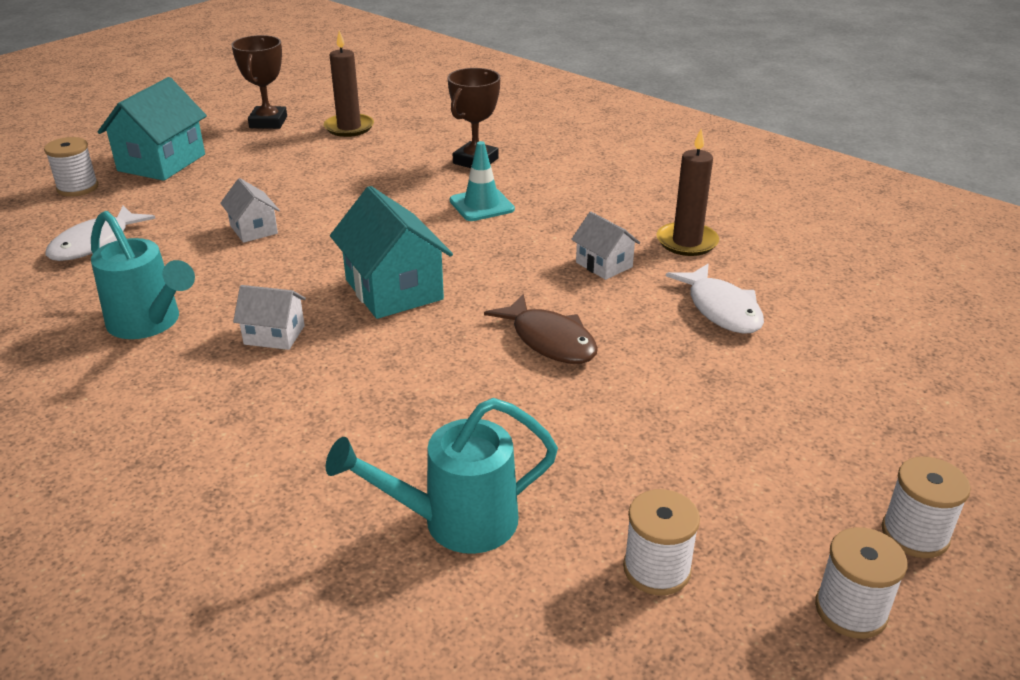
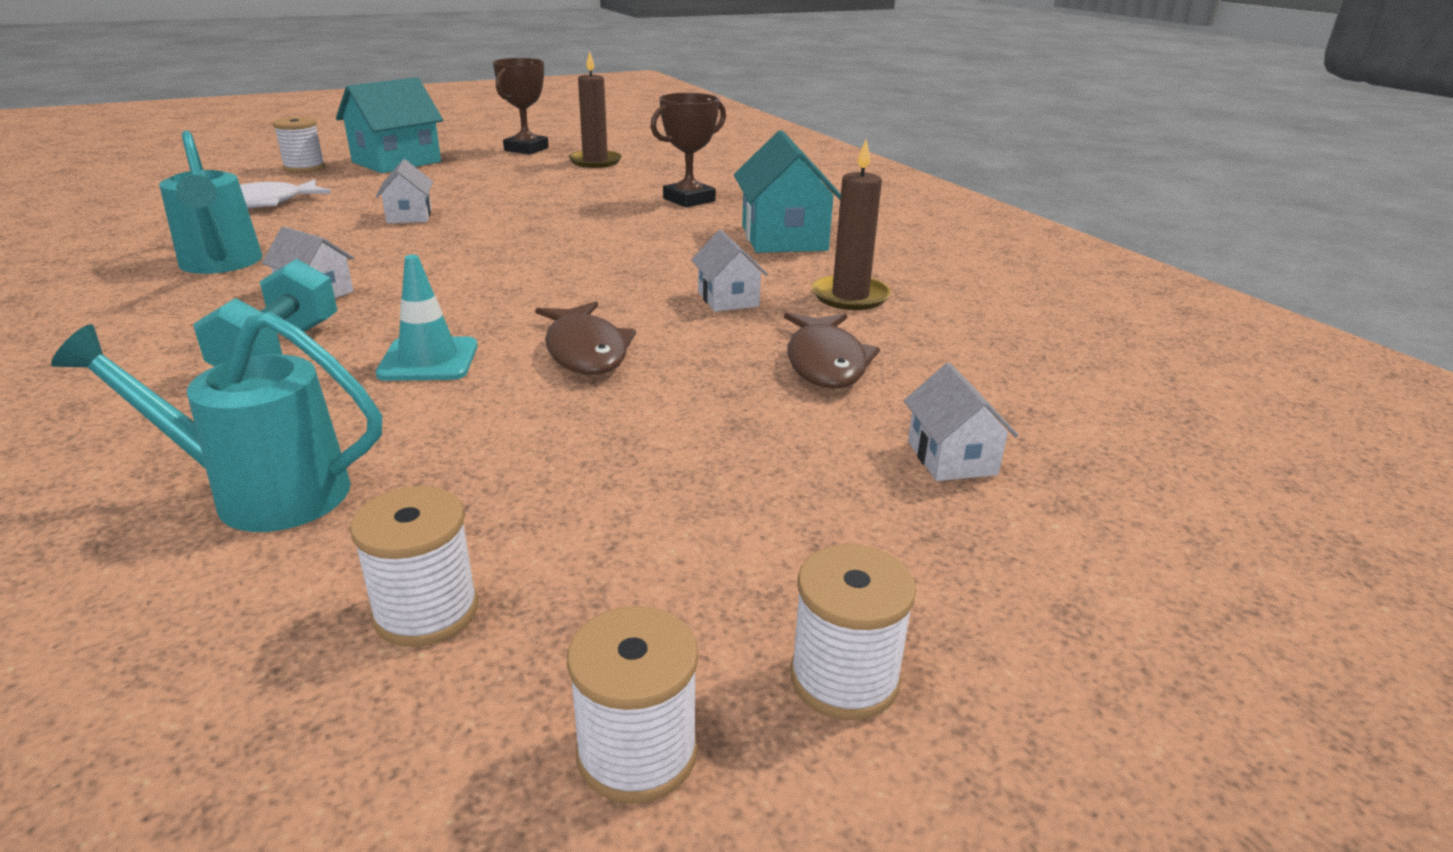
camera: 20 degrees right, 5 degrees down
(315, 400) = (279, 350): none -> turquoise dumbbell
(394, 289) = (477, 280): turquoise house -> turquoise house (783, 238)
(481, 205) = (653, 232): turquoise traffic cone -> turquoise traffic cone (428, 360)
(721, 309) = (825, 362): white fish -> brown fish
(858, 369) = (951, 458): none -> white house

